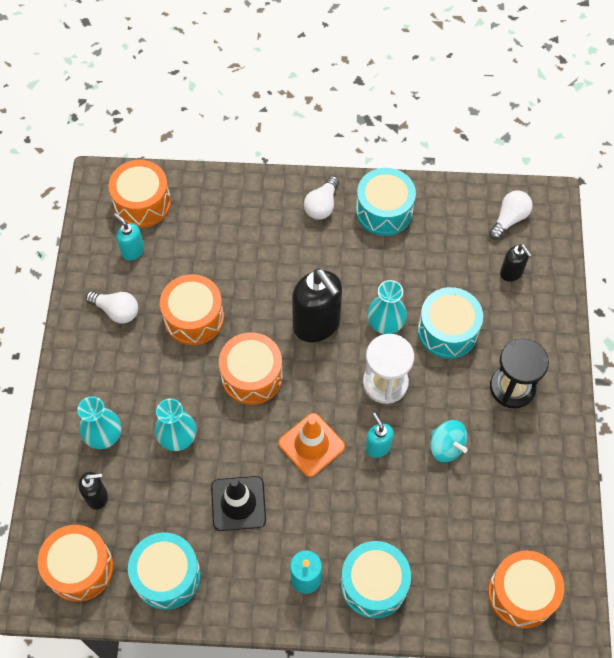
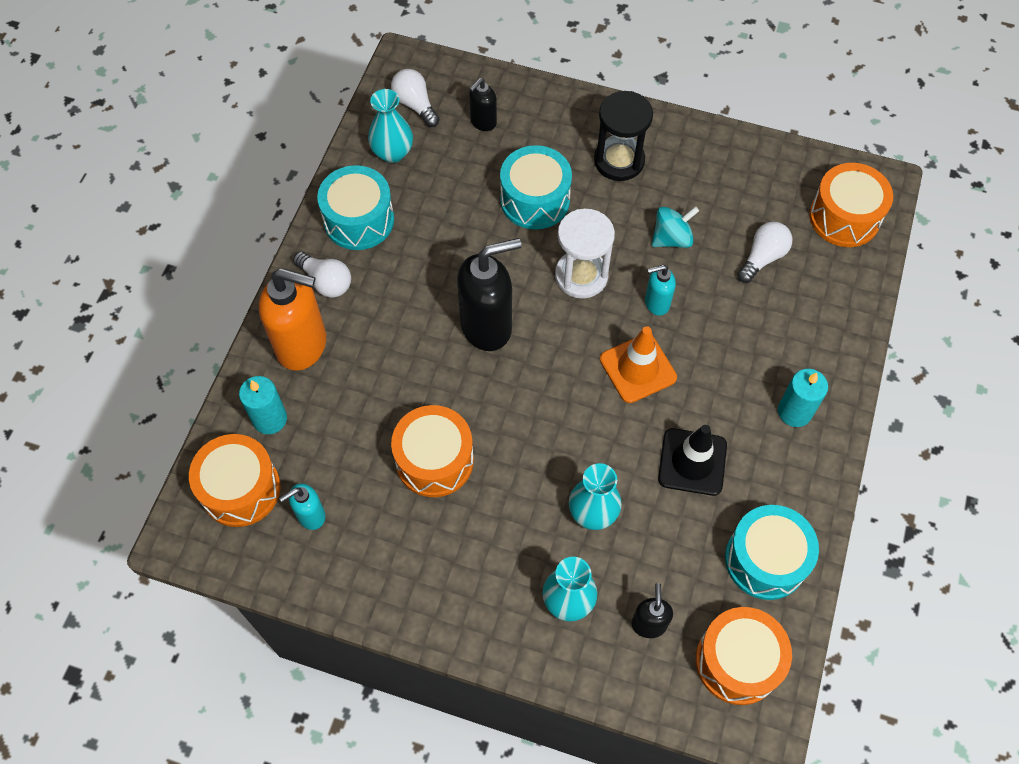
camera: 75 degrees left, 0 degrees up
(116, 311) = (394, 552): white light bulb -> white light bulb (762, 257)
(199, 204) = (270, 419): none -> turquoise candle
(252, 376) = (533, 411): orange drum -> none
(264, 206) = (302, 345): none -> orange soap dispenser
(374, 584) = (812, 346): turquoise drum -> none
(385, 324) = (507, 257): turquoise vase -> turquoise vase (392, 153)
(511, 273) = (483, 122): black soap dispenser -> black soap dispenser turned 150 degrees clockwise

